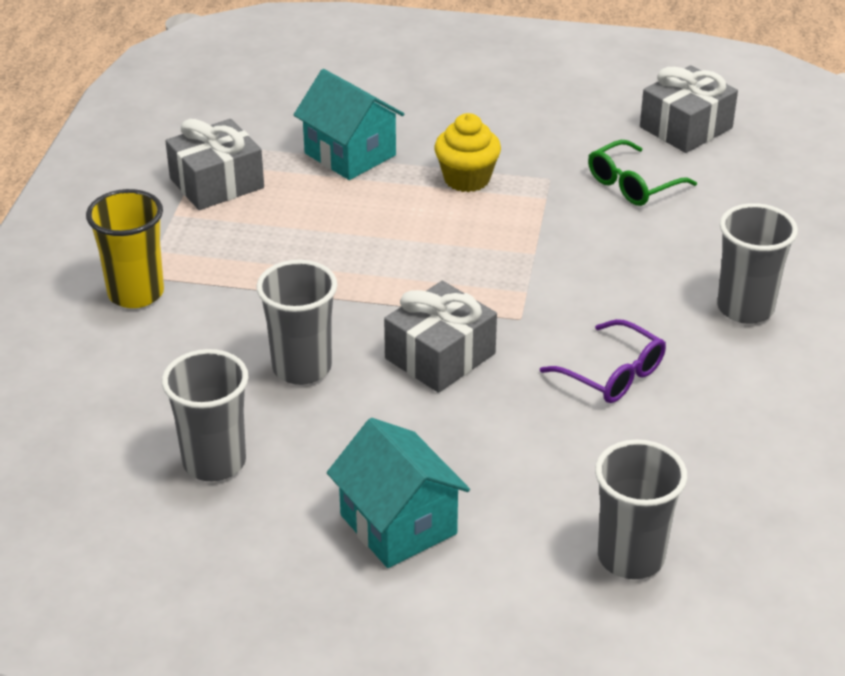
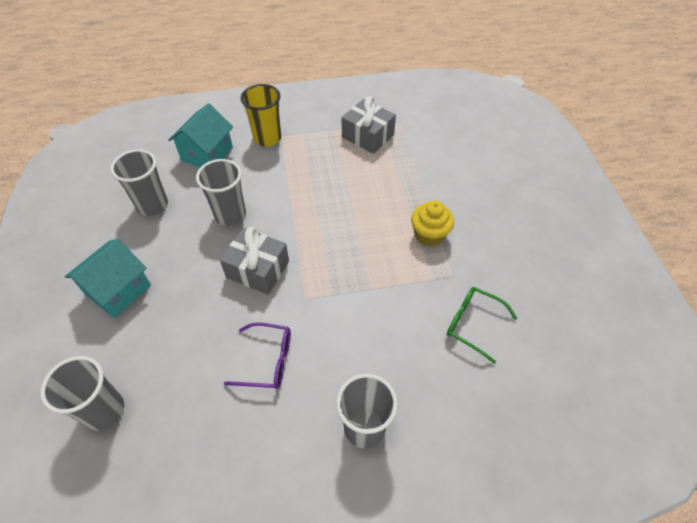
camera: 70 degrees right, 15 degrees up
(350, 154) = (423, 177): turquoise house -> turquoise house (207, 154)
(612, 374) = (267, 361): purple glasses -> purple glasses turned 105 degrees counterclockwise
(685, 127) = (563, 341): grey gift -> none

